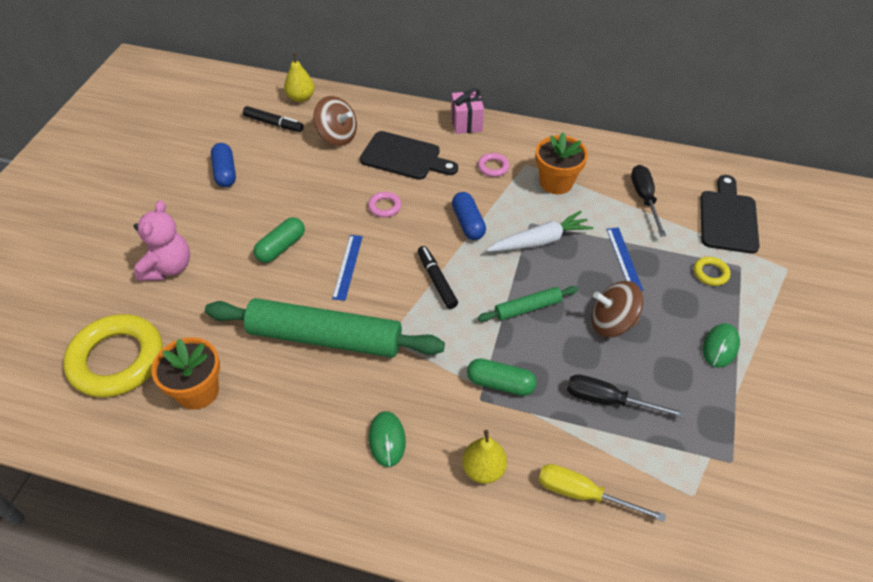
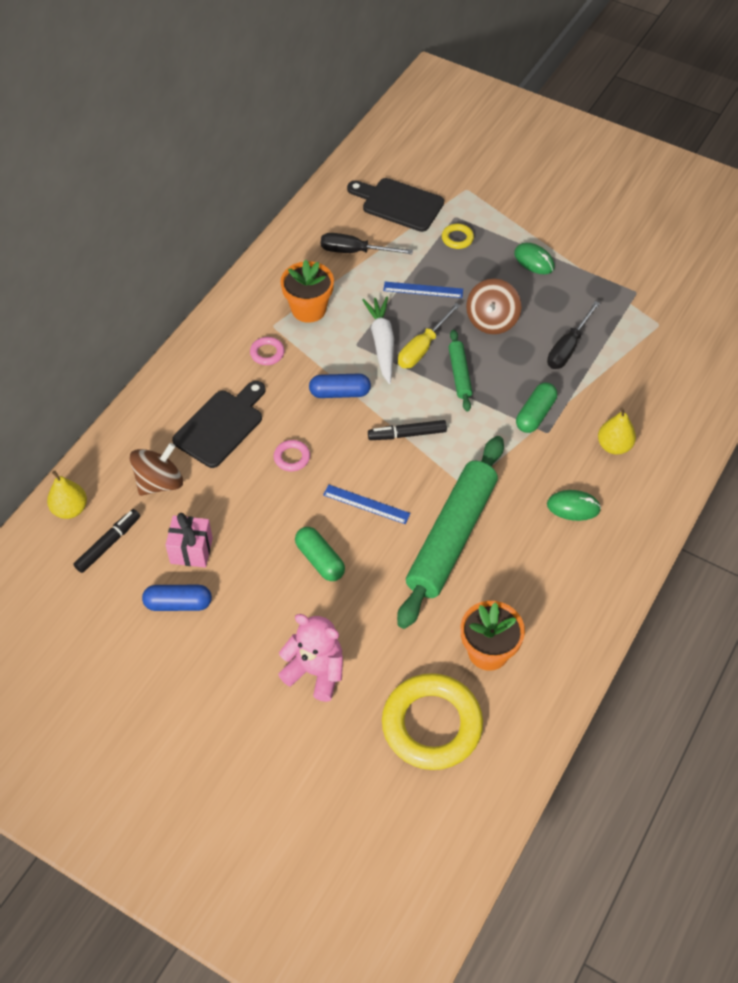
camera: 75 degrees left, 5 degrees up
(466, 123) = (189, 359): pink gift -> pink gift (191, 550)
(583, 494) = (646, 388): yellow screwdriver -> yellow screwdriver (422, 348)

